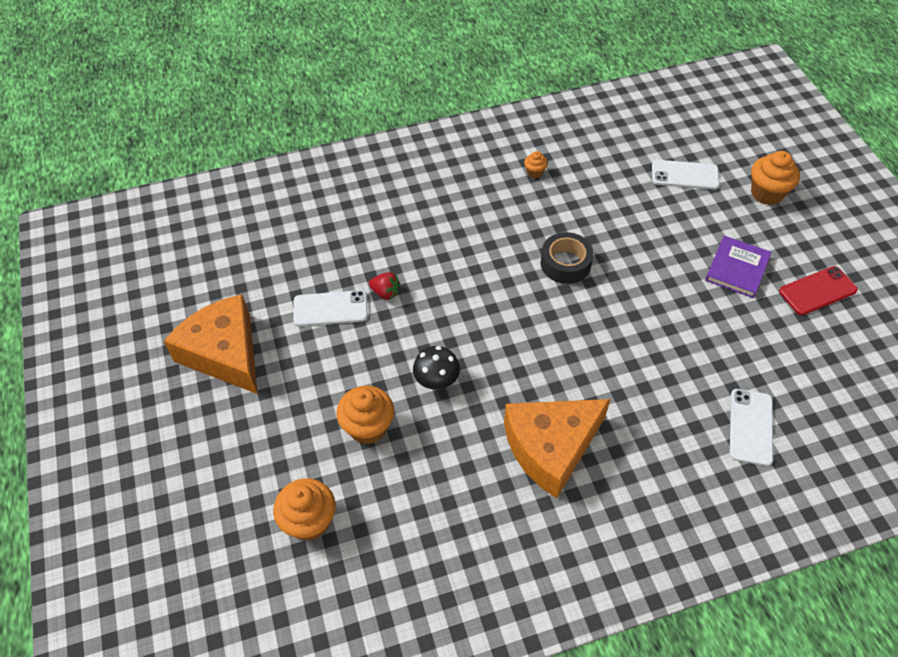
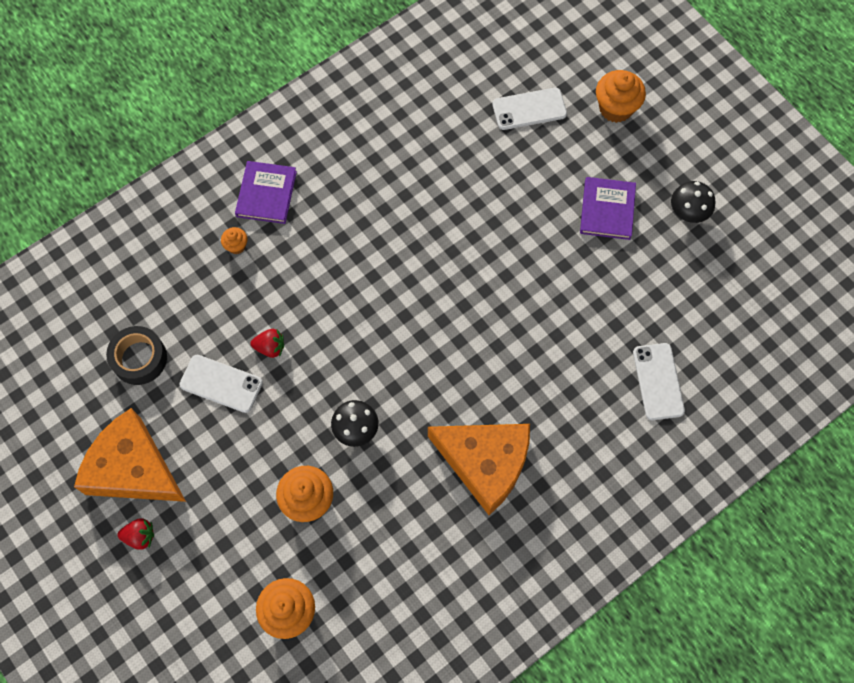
camera: 20 degrees left, 15 degrees up
(204, 410) = (140, 536): none -> red strawberry
(330, 309) = (221, 384): white phone -> white phone turned 45 degrees clockwise
(430, 179) = (266, 194): none -> purple book
(534, 172) = (374, 151): orange cupcake -> orange cupcake (236, 246)
(551, 448) = (485, 463): orange cheese -> orange cheese turned 105 degrees counterclockwise
(565, 263) = (439, 256): black tape -> black tape (139, 358)
(817, 291) = (688, 212): red phone -> black mushroom

